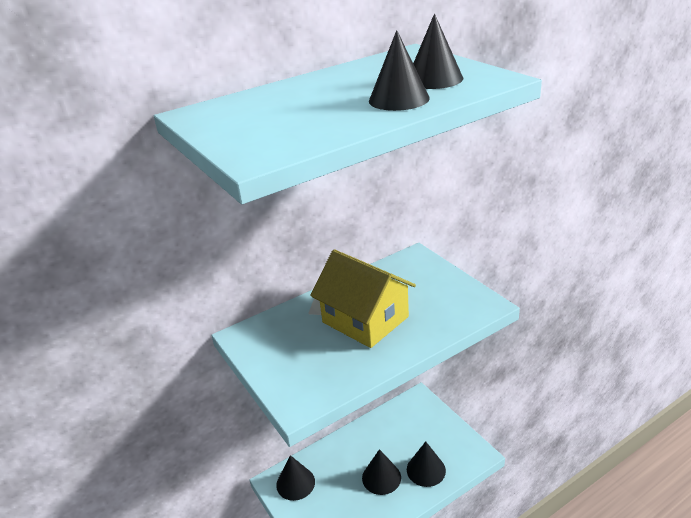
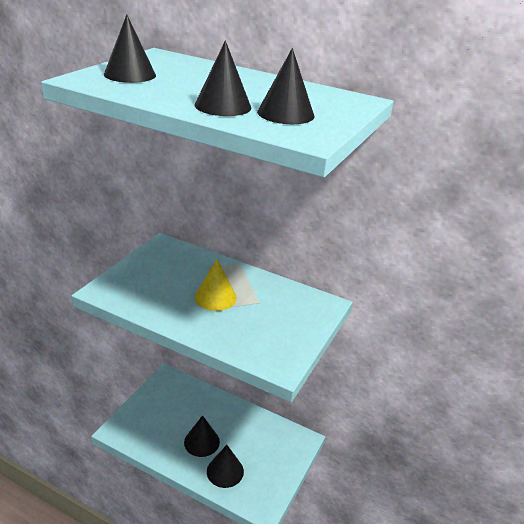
camera: 55 degrees right, 0 degrees up
(295, 483) = (171, 389): black cone -> black cone (130, 74)
(365, 319) = (215, 297): yellow house -> yellow cone

